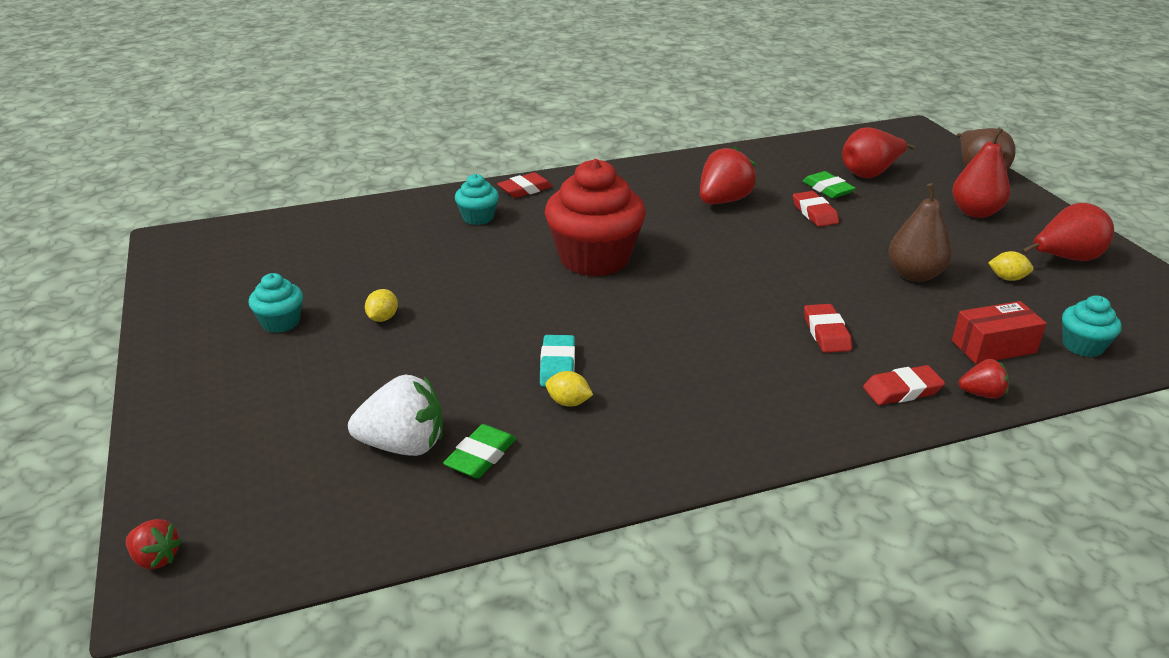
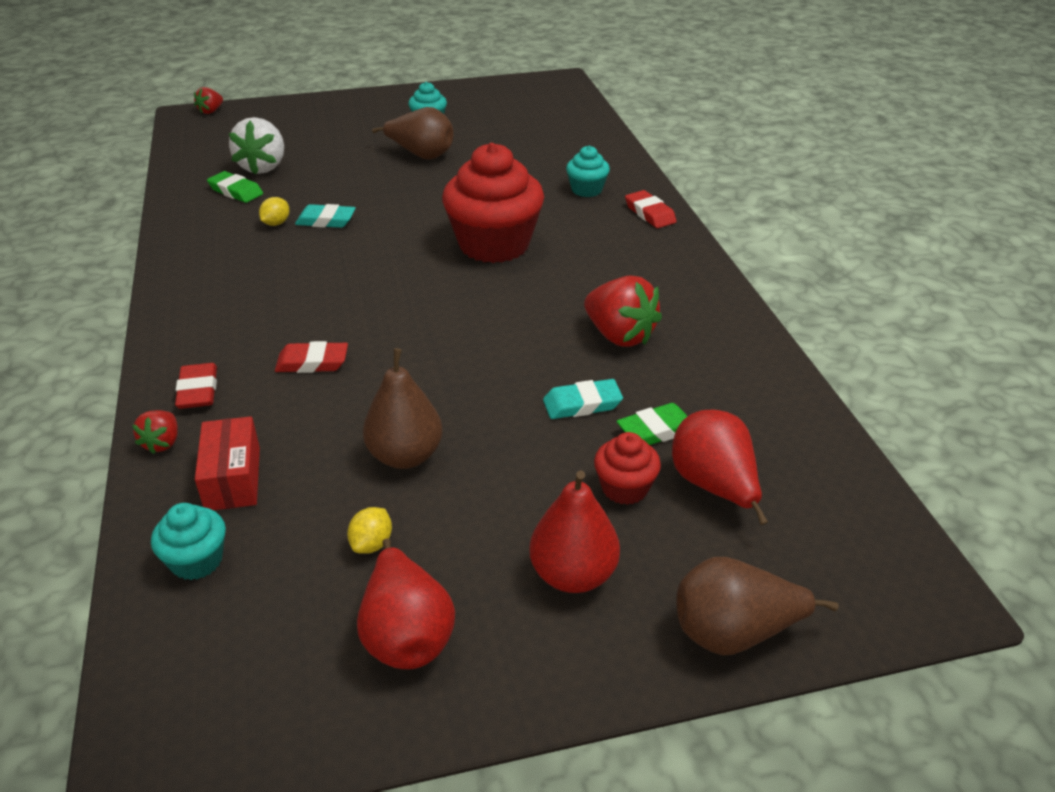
camera: 95 degrees right, 5 degrees up
(383, 318) = (421, 155): yellow lemon -> brown pear
(814, 213) = (582, 404): red eraser -> turquoise eraser
(890, 198) = (625, 488): none -> red cupcake

